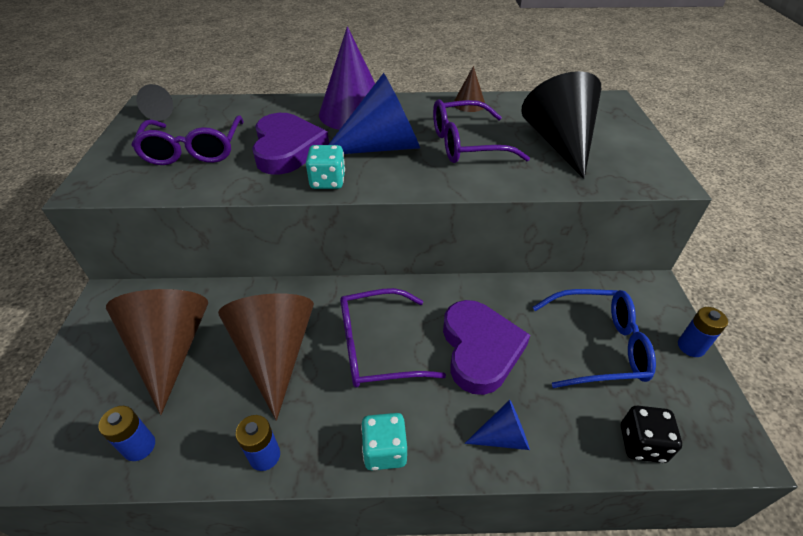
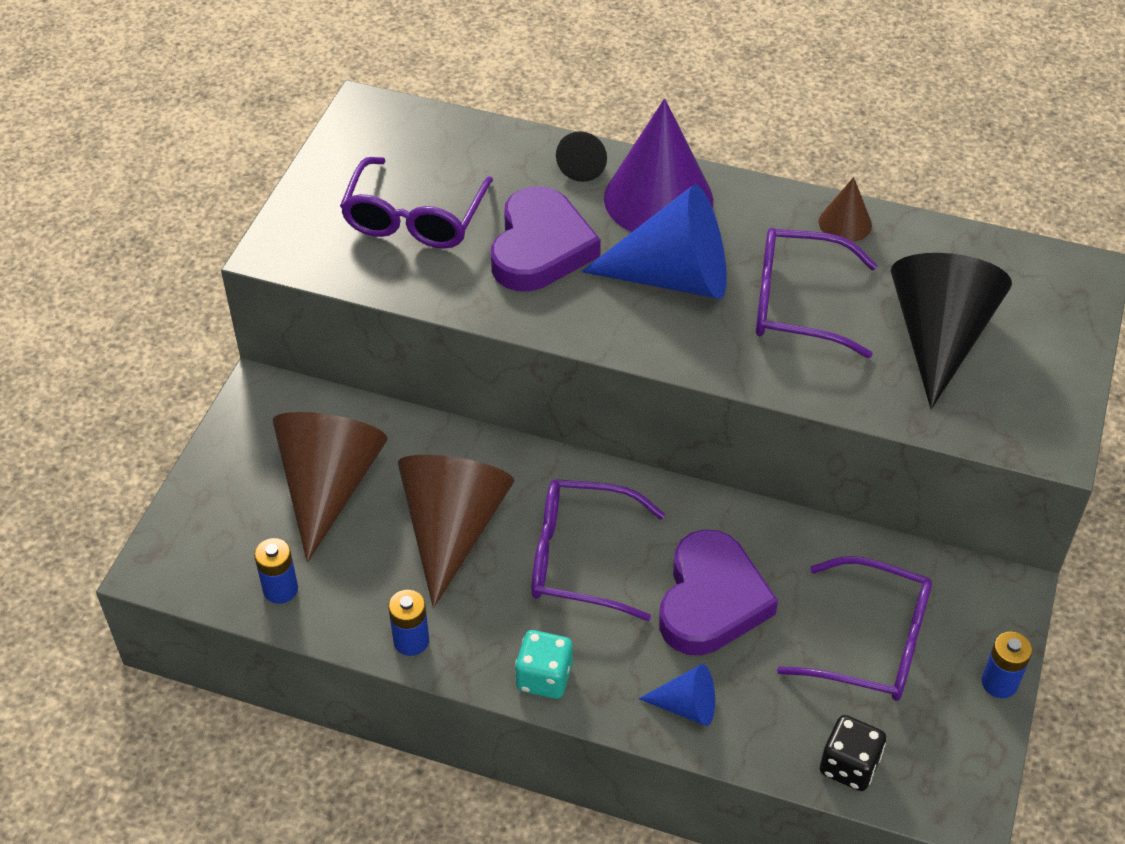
camera: 20 degrees right, 5 degrees up
(162, 113) = (383, 131): black cone -> black cone (584, 165)
(327, 181) = (577, 320): turquoise dice -> none
(598, 346) = (872, 643): blue glasses -> purple glasses

